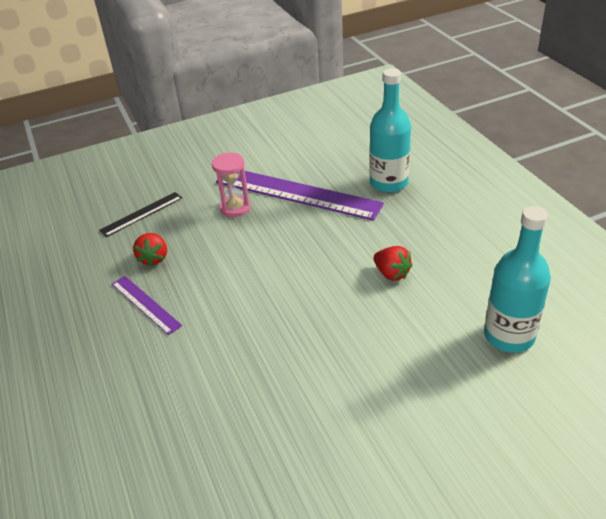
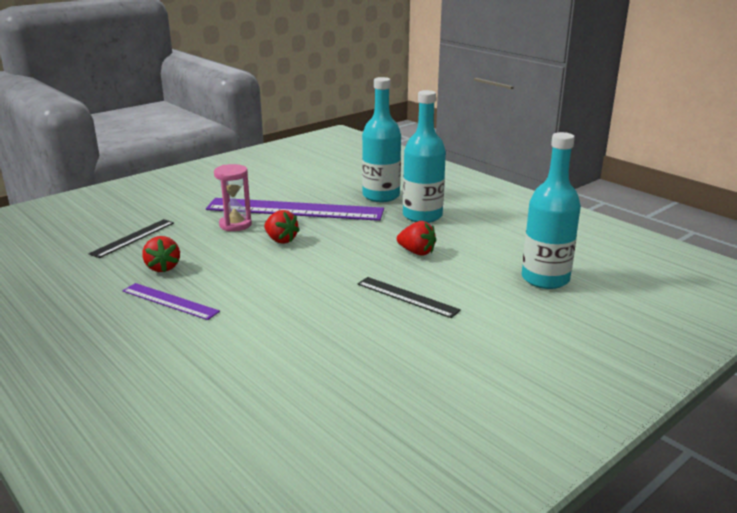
camera: 20 degrees left, 15 degrees down
(268, 236) = (281, 240): none -> red strawberry
(357, 337) = (407, 297): none -> black ruler
(419, 219) = (422, 216): none -> turquoise bottle

